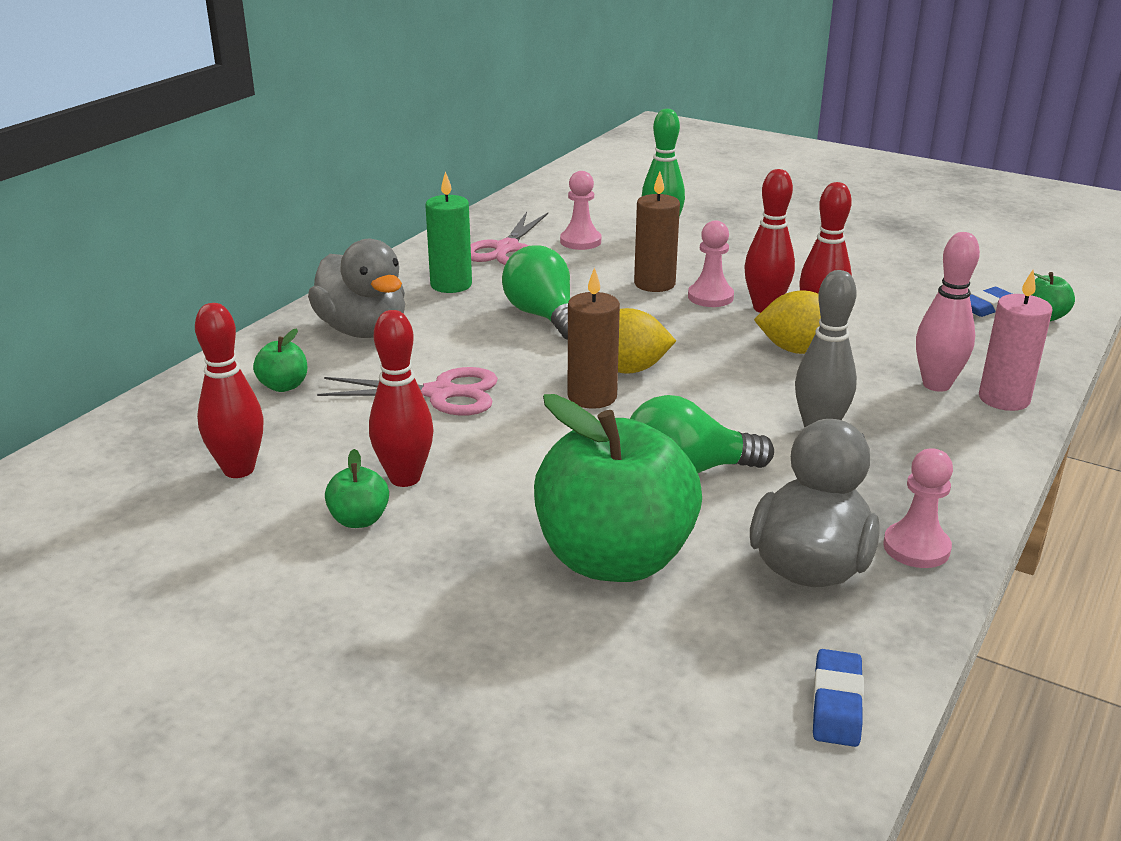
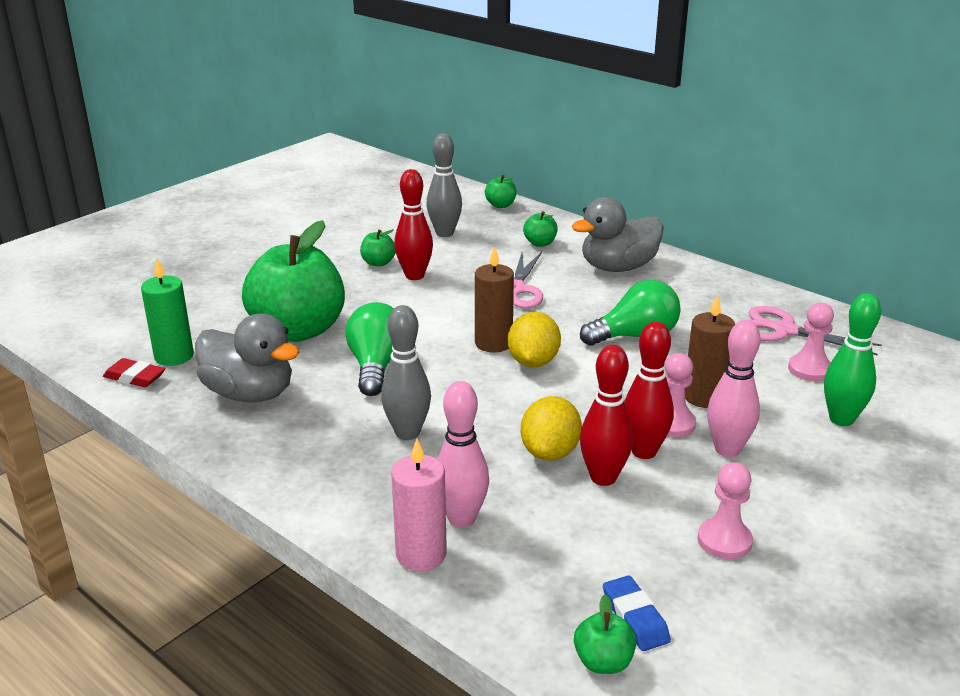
camera: 100 degrees right, 0 degrees up
(123, 429) = (500, 205): none -> green apple
(239, 469) = (444, 233): red bowling pin -> grey bowling pin
(451, 285) = (700, 302): green candle -> green candle (174, 356)
(738, 275) = (727, 450): none -> pink bowling pin
(836, 704) = (135, 377): blue eraser -> red eraser
(916, 547) = (241, 439): pink pawn -> pink pawn (724, 541)

